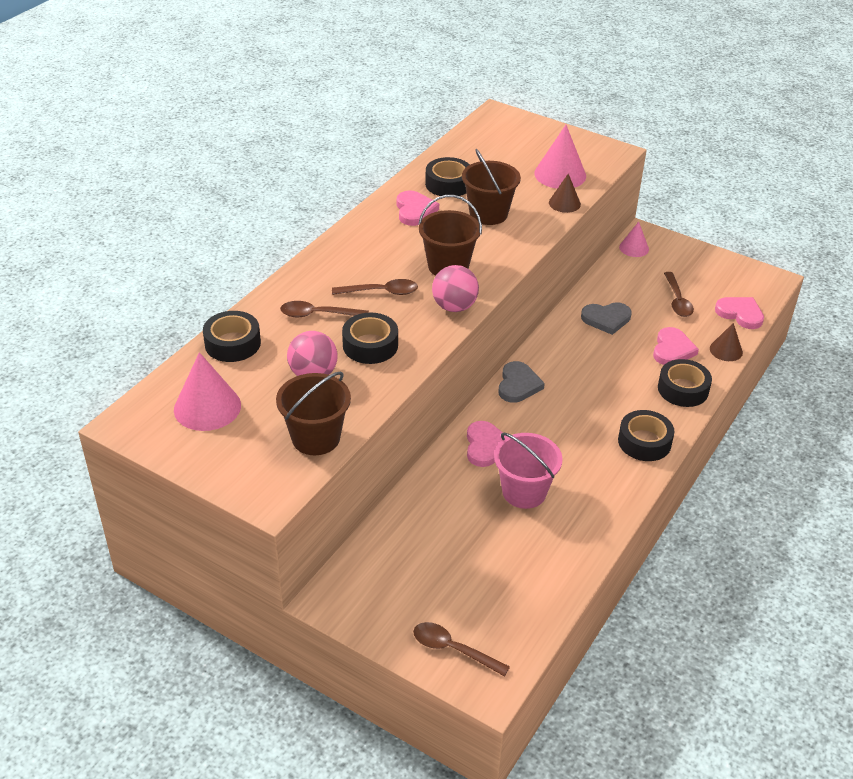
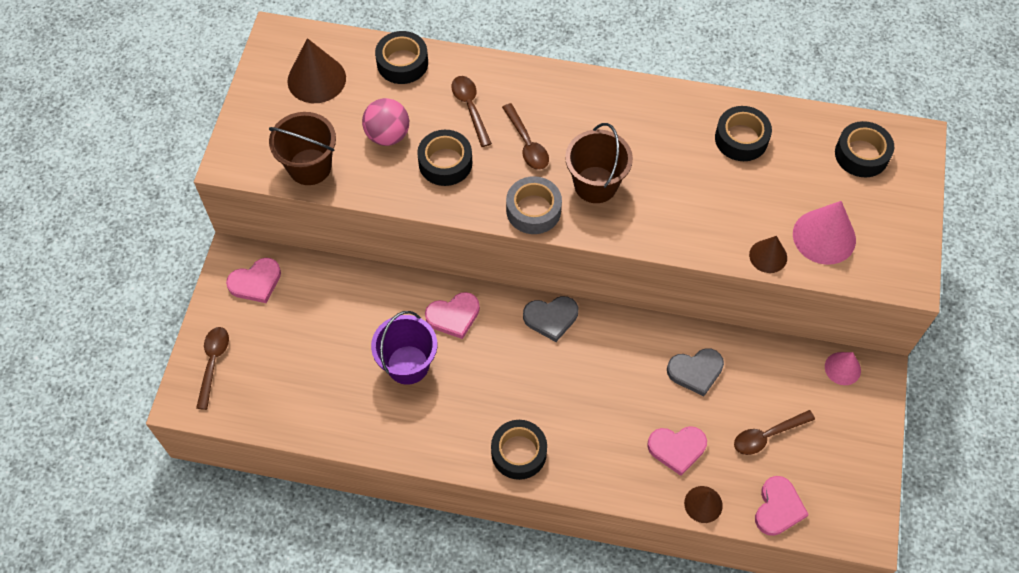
camera: 70 degrees right, 20 degrees up
(207, 407) = (316, 79): pink cone -> brown cone
(414, 210) = (675, 126): pink heart -> pink heart (256, 282)
(454, 307) = (533, 210): pink ball -> grey tape
(488, 214) = (706, 191): brown bucket -> none
(524, 492) = (408, 365): pink bucket -> purple bucket
(606, 319) = (695, 371): grey heart -> grey heart turned 75 degrees counterclockwise
(683, 389) = (616, 472): black tape -> black tape (861, 154)

